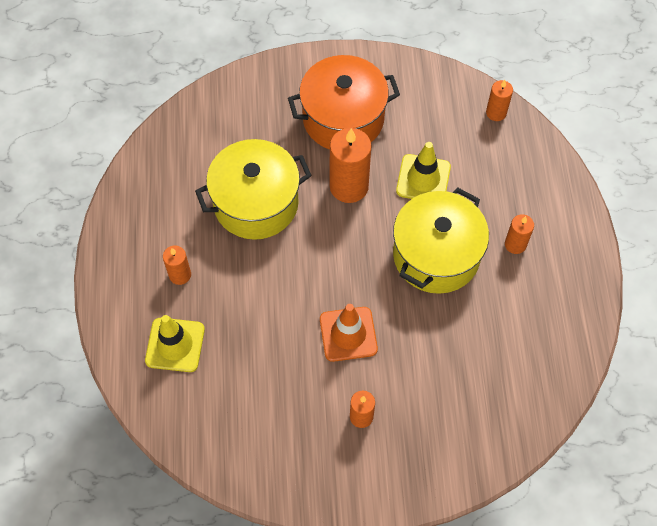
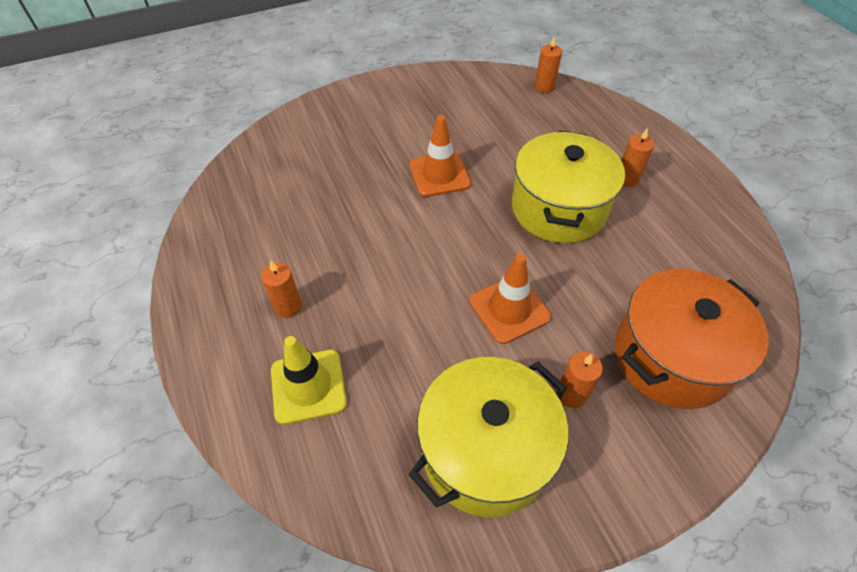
camera: 20 degrees left, 10 degrees down
(256, 203) = (349, 214): yellow pot -> yellow pot (485, 451)
(343, 118) = (406, 123): orange pot -> orange pot (671, 357)
(349, 186) = (439, 175): orange candle -> orange traffic cone
(423, 179) = (508, 150): yellow traffic cone -> none

